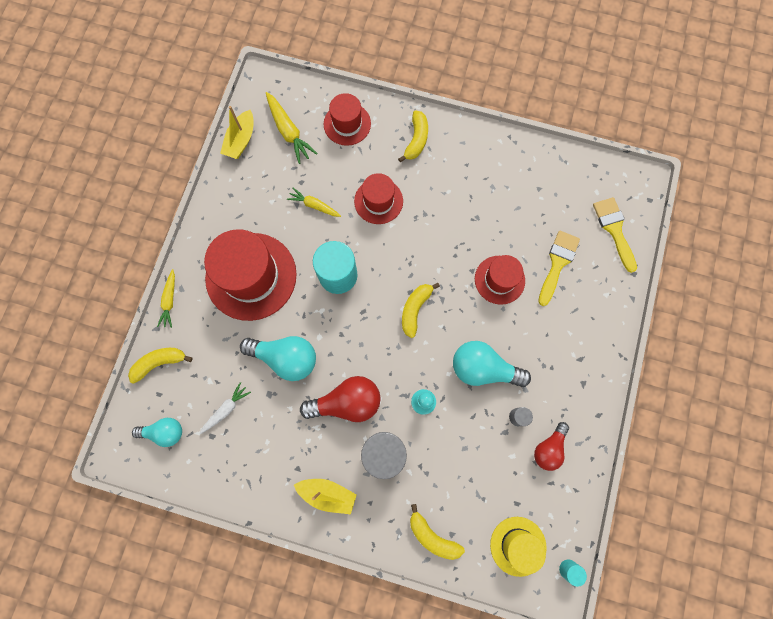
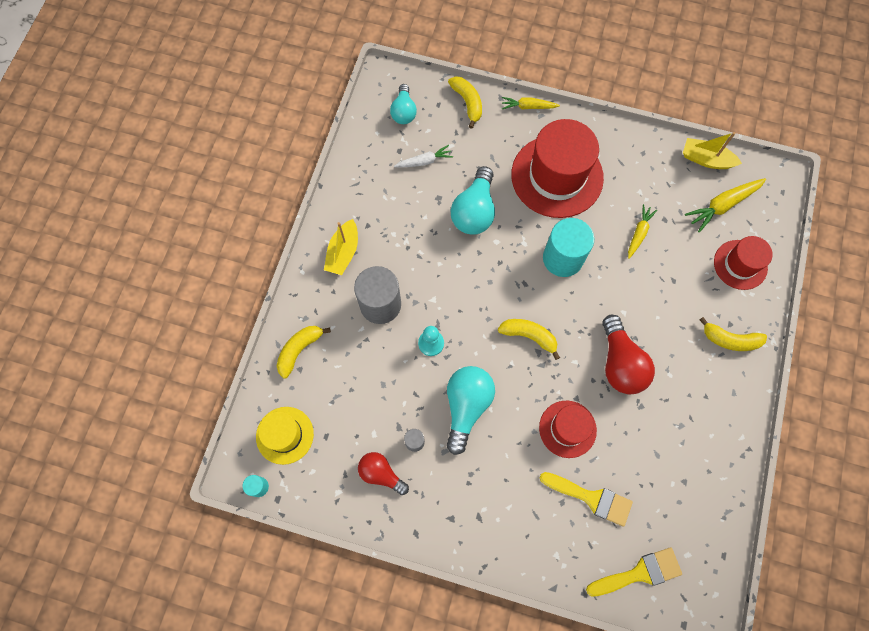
camera: 90 degrees right, 5 degrees down
(226, 409) = (424, 161): white carrot -> white carrot turned 60 degrees counterclockwise
(347, 402) = (430, 269): red light bulb -> red light bulb (620, 363)
(378, 201) = (650, 298): red hat -> none

